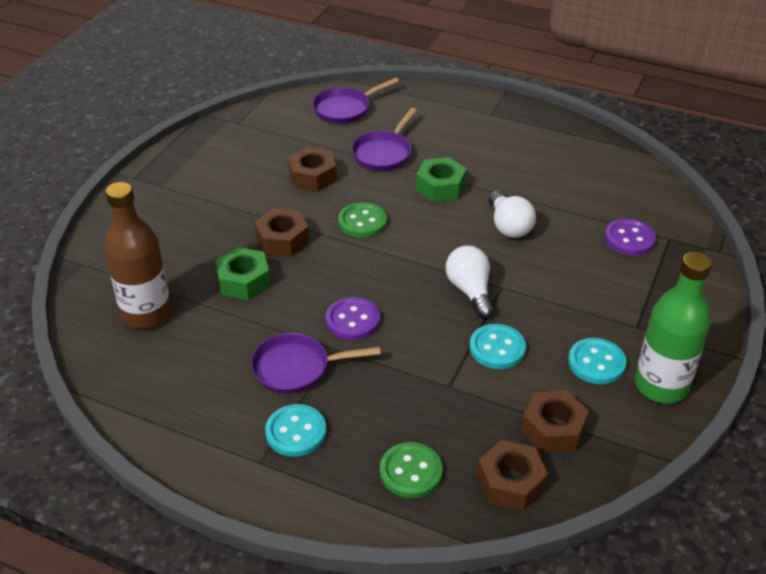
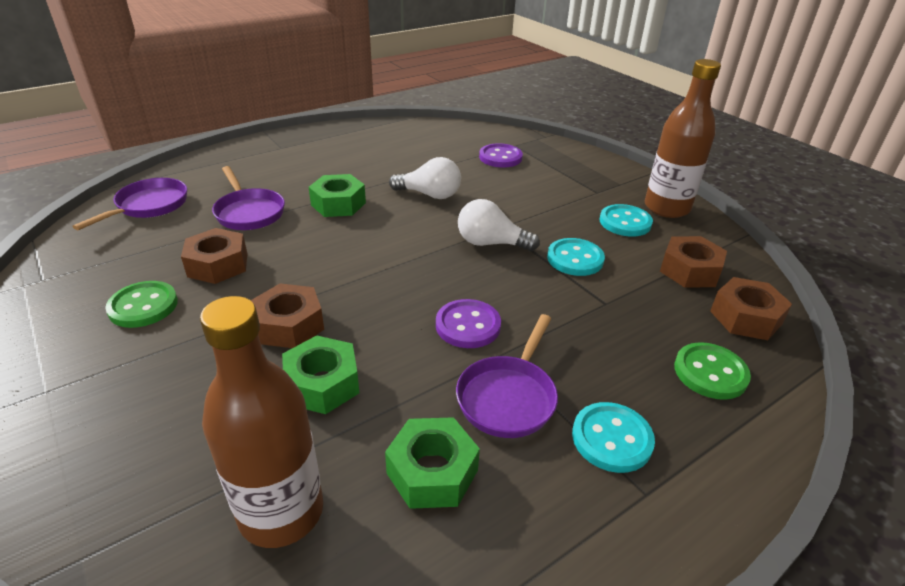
camera: 60 degrees left, 5 degrees down
(210, 358) = (432, 472): none -> green nut
(345, 109) = (149, 206): purple pan -> purple pan turned 150 degrees counterclockwise
(362, 222) = (330, 262): green button -> green button (143, 306)
(661, 386) = (666, 208): green bottle -> brown bottle

